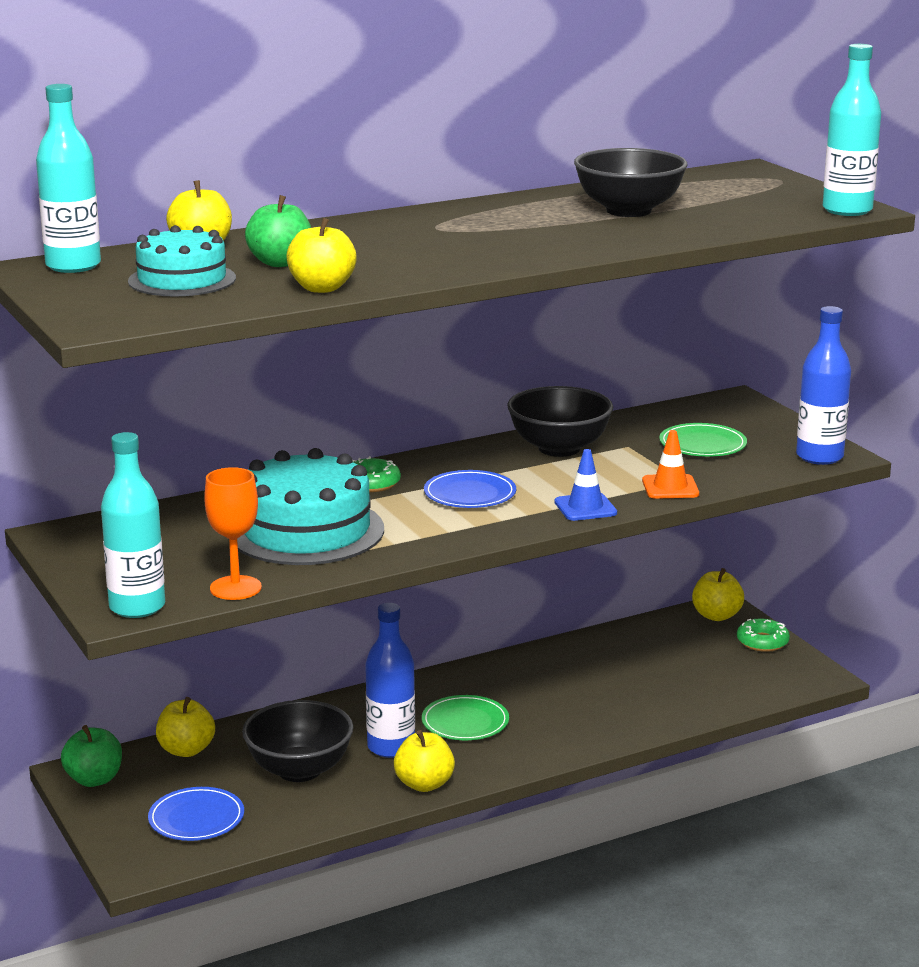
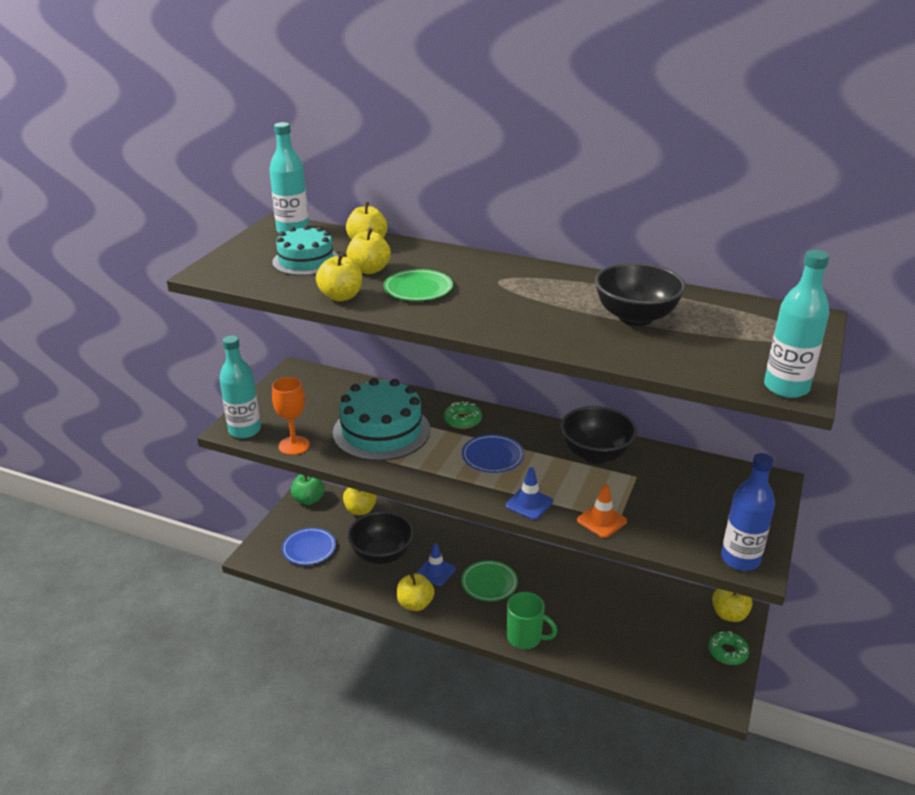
camera: 50 degrees right, 10 degrees up
(280, 263) = (369, 270): green apple -> yellow apple
(391, 747) = (436, 571): blue bottle -> blue traffic cone
(584, 739) = (525, 638): none -> green mug
(702, 444) = (683, 502): green plate -> green plate (418, 288)

